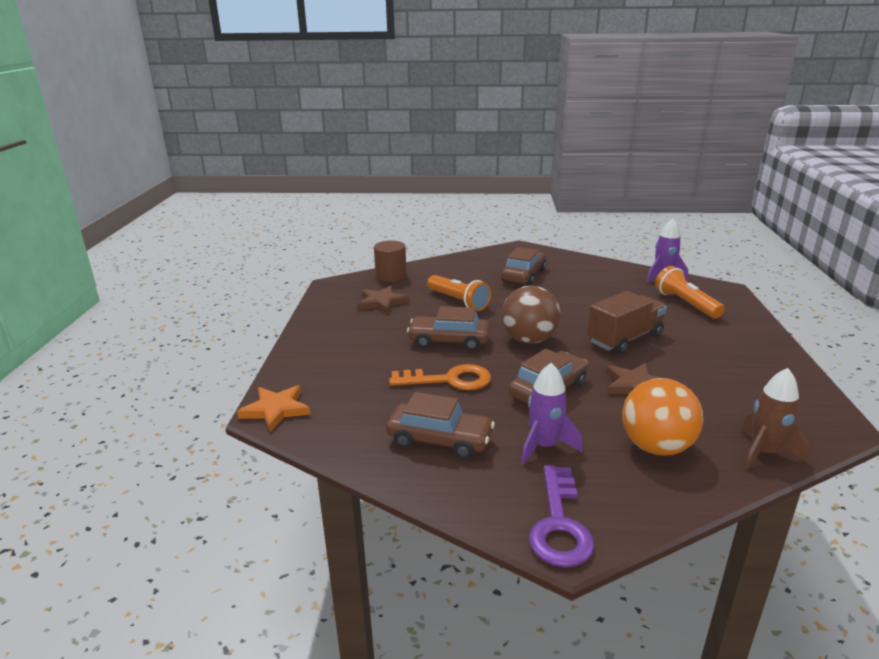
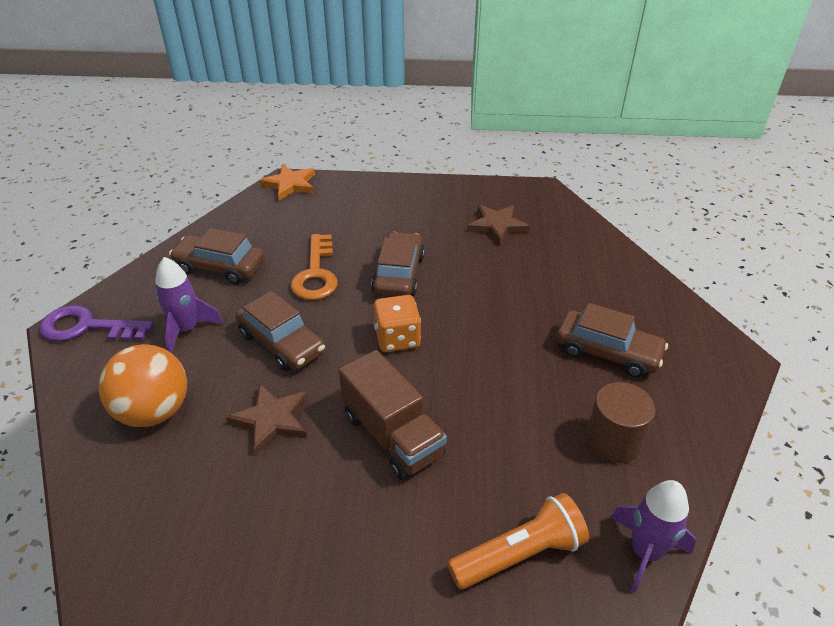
camera: 90 degrees right, 15 degrees up
(391, 276) = (576, 229): brown cylinder -> brown cylinder (613, 441)
(440, 440) = (220, 267): brown car -> brown car turned 90 degrees clockwise
(458, 301) = (505, 284): orange flashlight -> none
(529, 339) = (397, 338): brown ball -> orange dice
(764, 453) = (105, 508): brown rocket -> none

